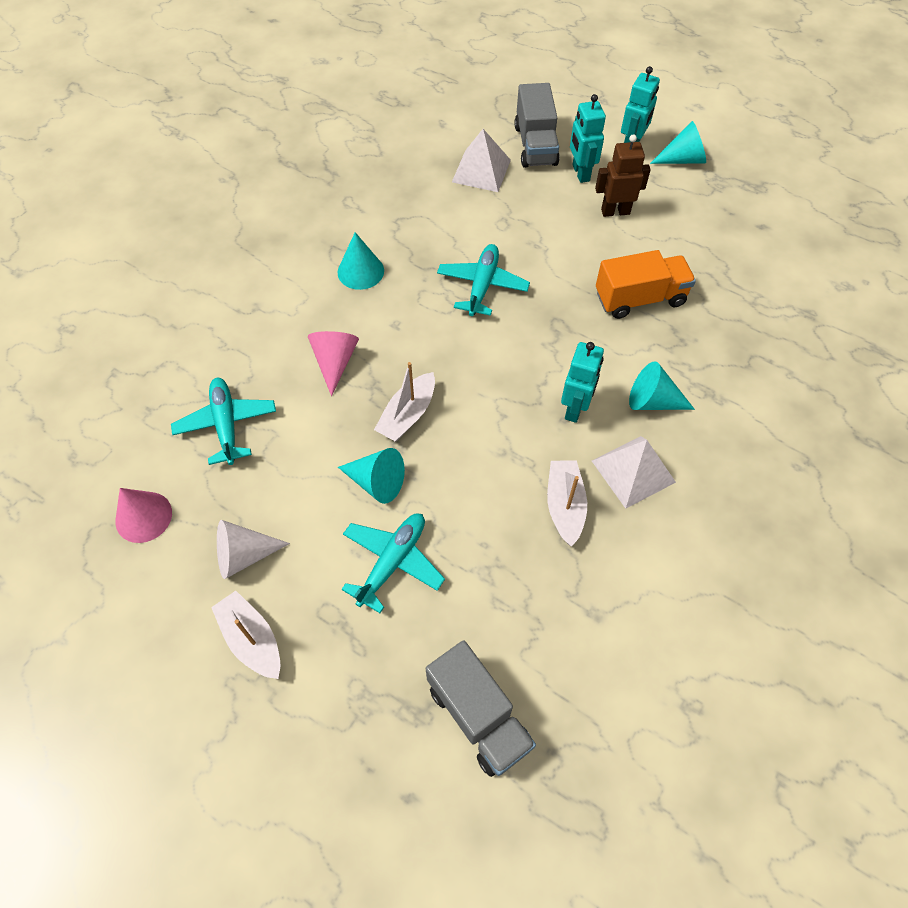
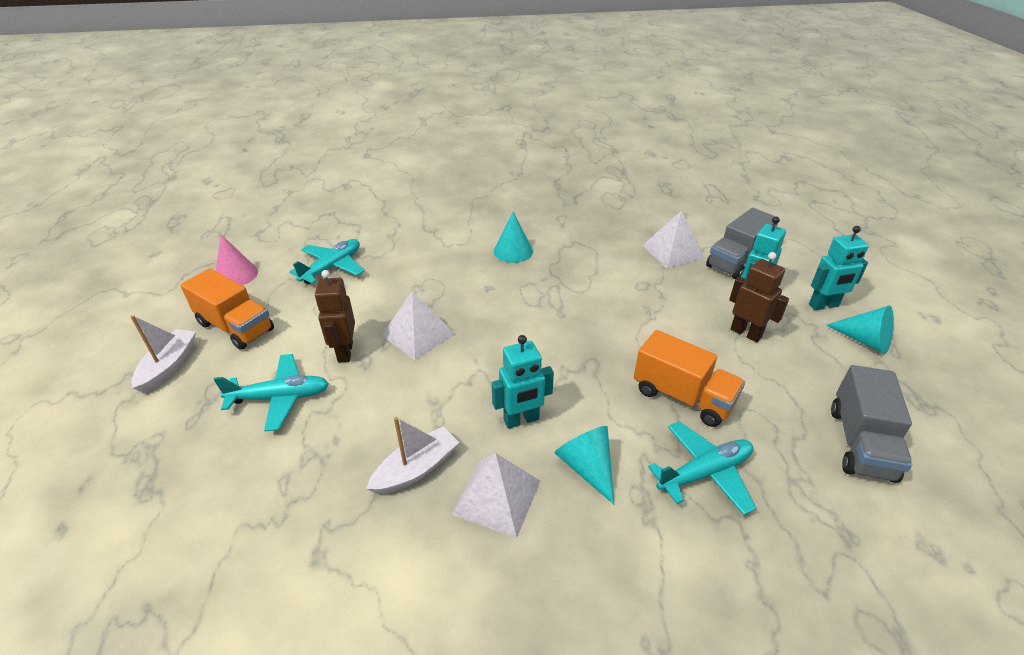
camera: 50 degrees right, 20 degrees down
(244, 555) = (235, 327): white cone -> orange truck
(335, 362) = (427, 281): pink cone -> none
(377, 482) = (345, 352): turquoise cone -> brown robot
(408, 414) = (418, 334): white boat -> white pyramid
(478, 716) = (161, 530): grey truck -> grey truck (860, 443)
(482, 285) = (574, 306): turquoise plane -> turquoise plane (704, 473)

